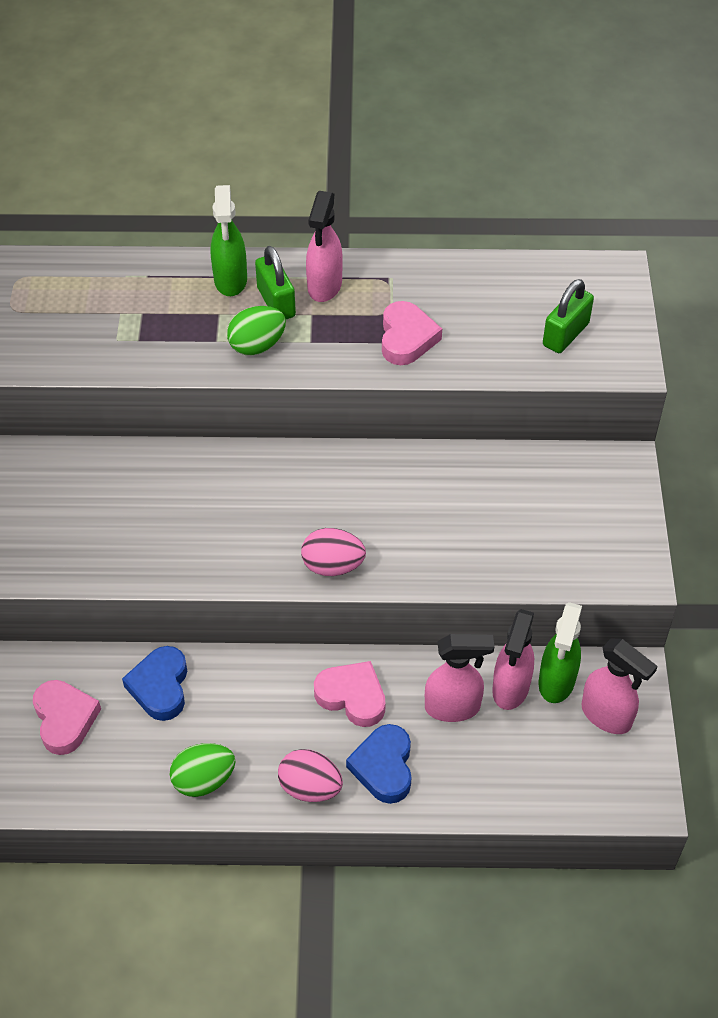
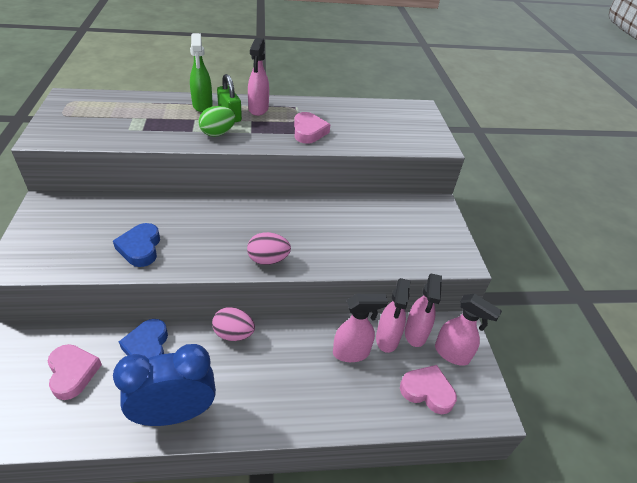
camera: 10 degrees left, 10 degrees down
(204, 780) = (175, 413): green egg -> blue clock
(310, 787) = (255, 414): pink egg -> pink egg (234, 334)
(352, 696) = (283, 348): pink heart -> pink heart (427, 391)
(384, 767) = (308, 396): blue heart -> blue heart (140, 248)
(556, 682) = (415, 334): green spray bottle -> pink spray bottle
(565, 334) = (400, 131): green padlock -> none

